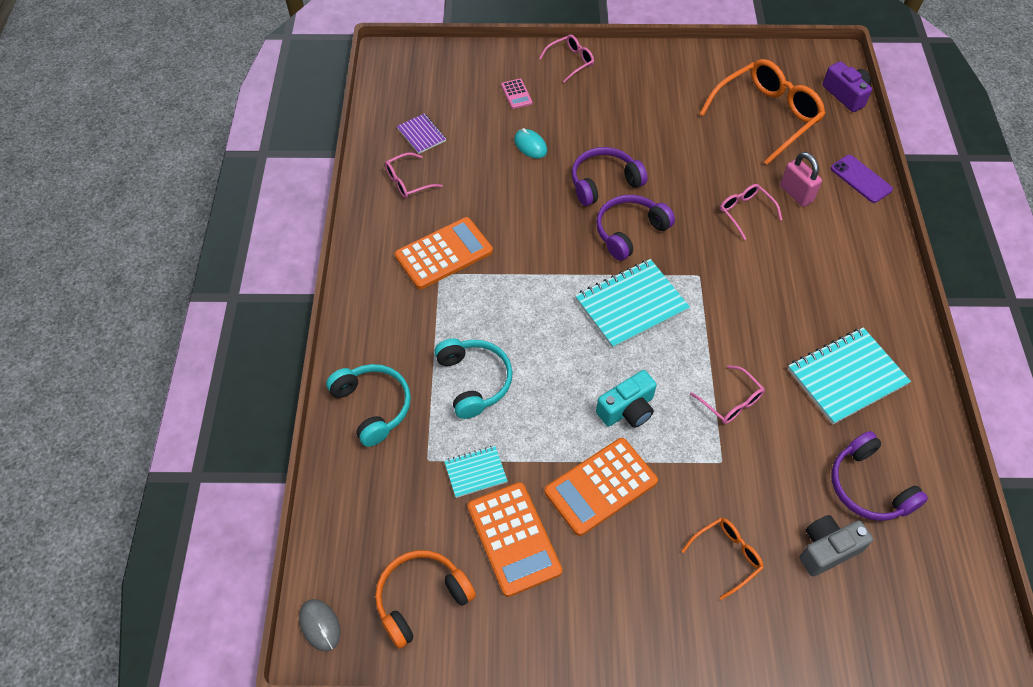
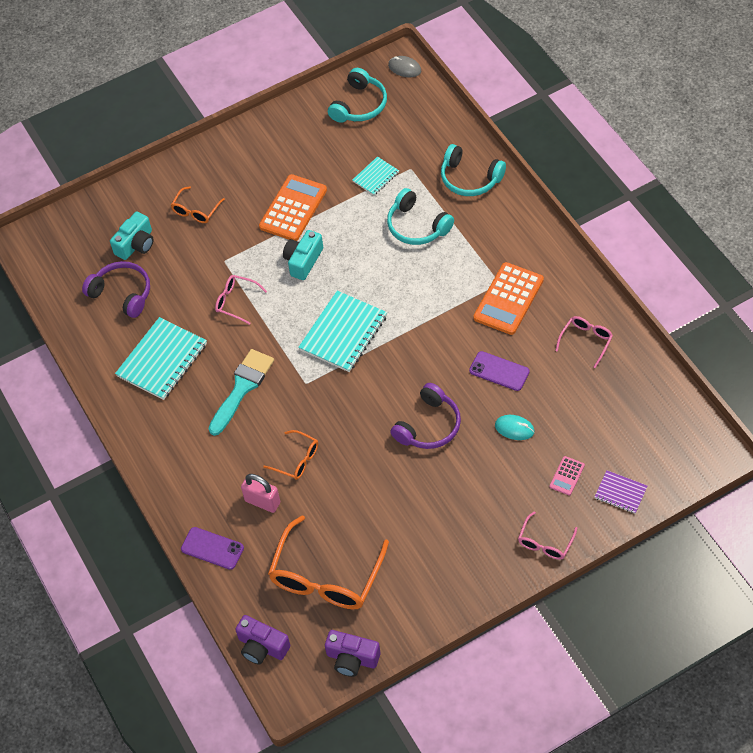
camera: 155 degrees right, 0 degrees up
(421, 135) = (613, 389): purple notebook -> purple notebook (620, 493)
(421, 598) = (359, 105): orange headphones -> turquoise headphones
(506, 195) = (499, 371): none -> purple phone
(513, 539) = (328, 156): orange calculator -> none
(516, 94) = (567, 476): pink calculator -> pink calculator turned 105 degrees counterclockwise
(629, 231) = (380, 392): purple headphones -> none
(745, 212) = (297, 460): pink glasses -> orange glasses
(768, 303) = (242, 388): none -> turquoise brush
(774, 58) = (352, 658): none -> purple camera
(827, 549) = (136, 244): grey camera -> turquoise camera

